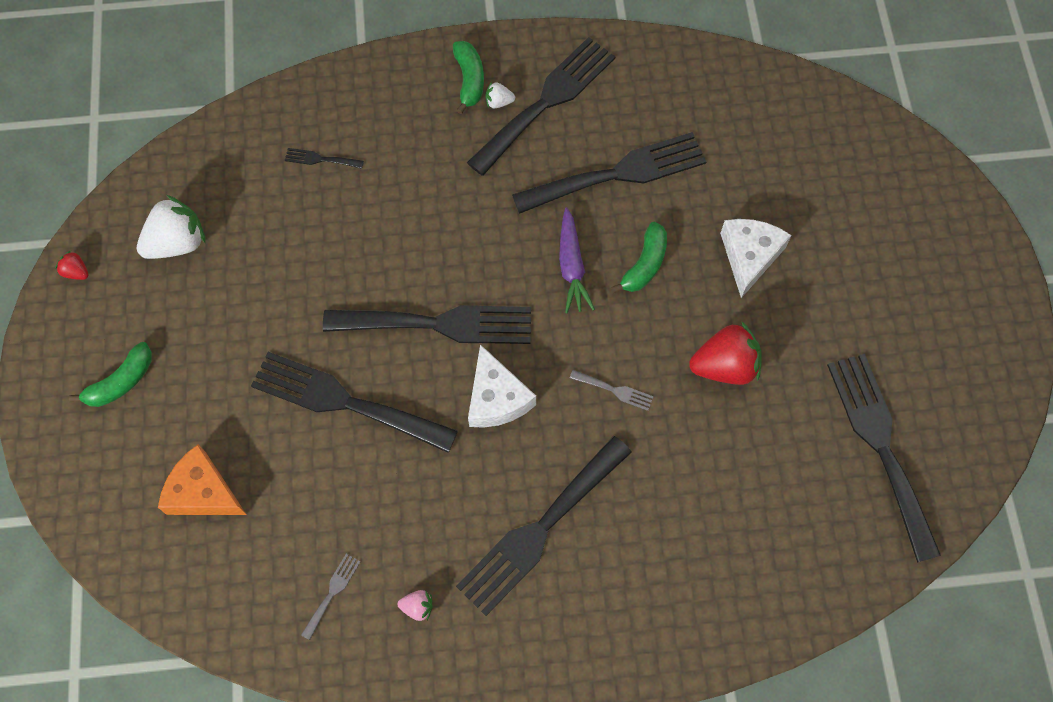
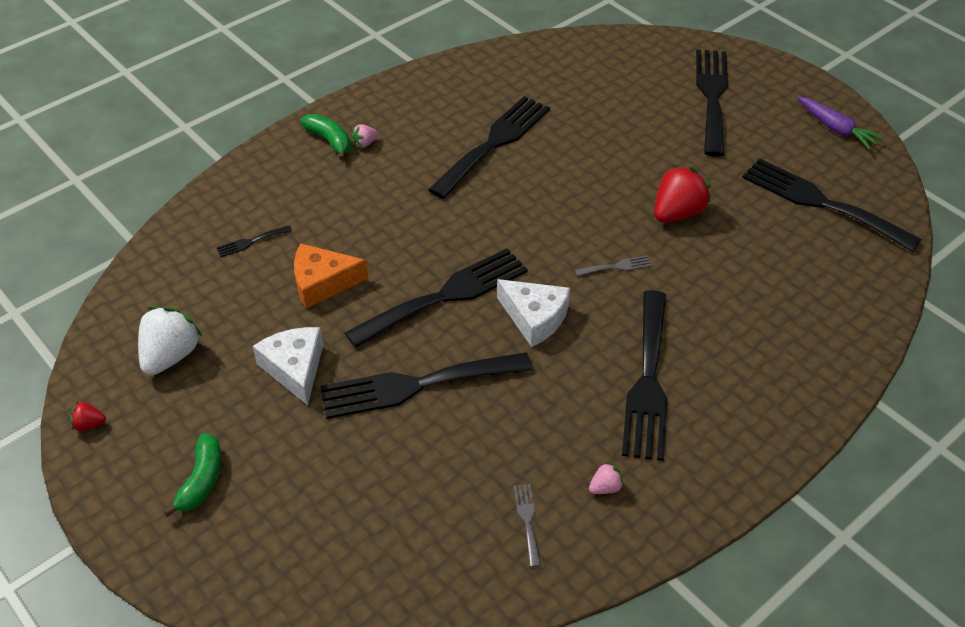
camera: 35 degrees left, 20 degrees down
(203, 492) = (349, 516): orange cheese -> orange cheese (322, 283)
(499, 102) = (365, 143): white strawberry -> pink strawberry
(547, 101) = (401, 127): black fork -> black fork (712, 96)
(572, 267) = (513, 211): purple carrot -> purple carrot (836, 129)
(644, 264) = (564, 184): green banana -> none
(749, 256) = (631, 145): white cheese -> white cheese (295, 368)

